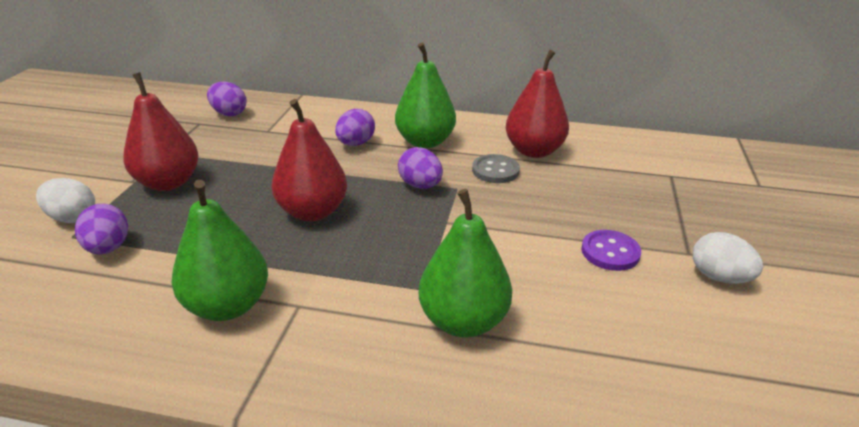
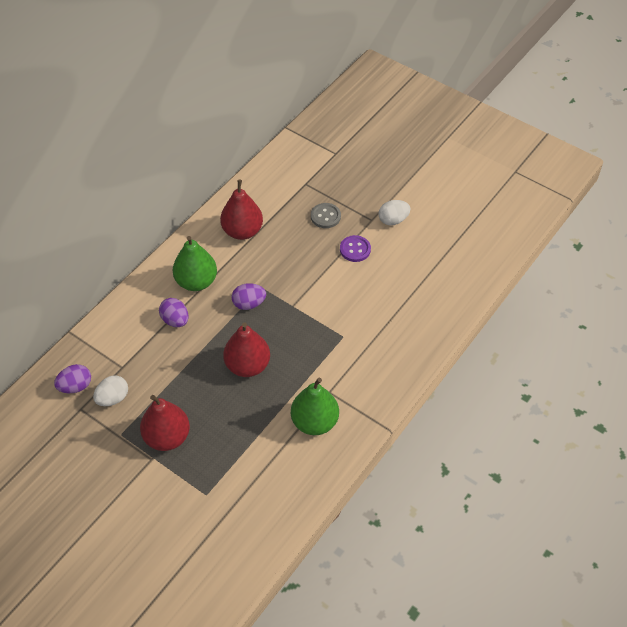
camera: 65 degrees left, 20 degrees up
(72, 218) = (184, 494): white egg -> white egg (113, 398)
(108, 248) = (231, 474): purple egg -> none
(463, 321) = (373, 330): green pear -> none
(495, 170) = (253, 261): grey button -> grey button (325, 216)

